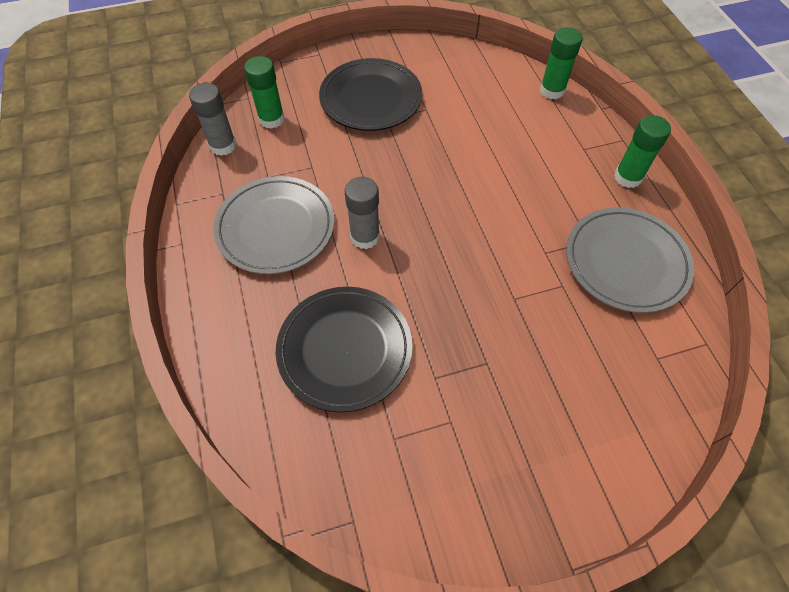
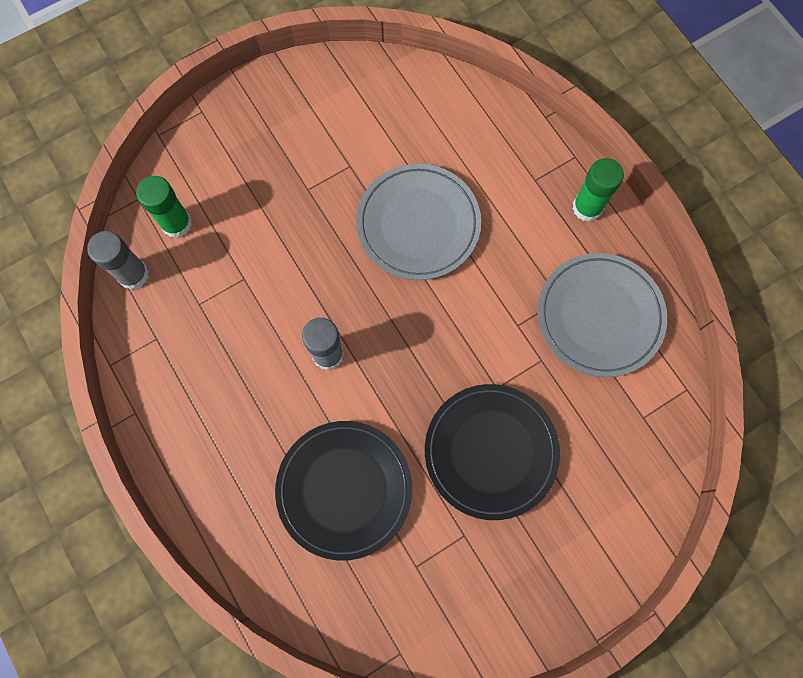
camera: 15 degrees left, 15 degrees up
(276, 228) = (230, 368): grey plate -> grey plate (418, 224)
(371, 99) = (283, 166): black plate -> black plate (491, 451)
(552, 90) = (486, 104): green glue stick -> none

